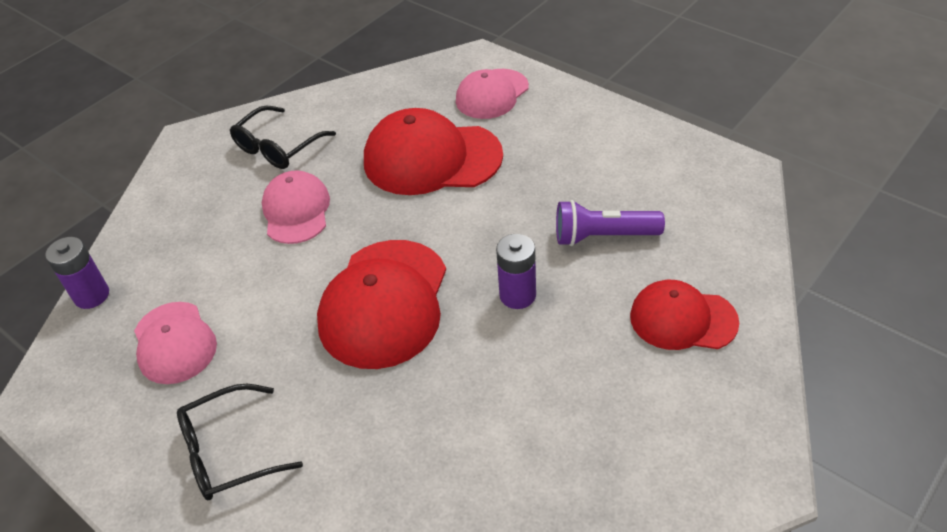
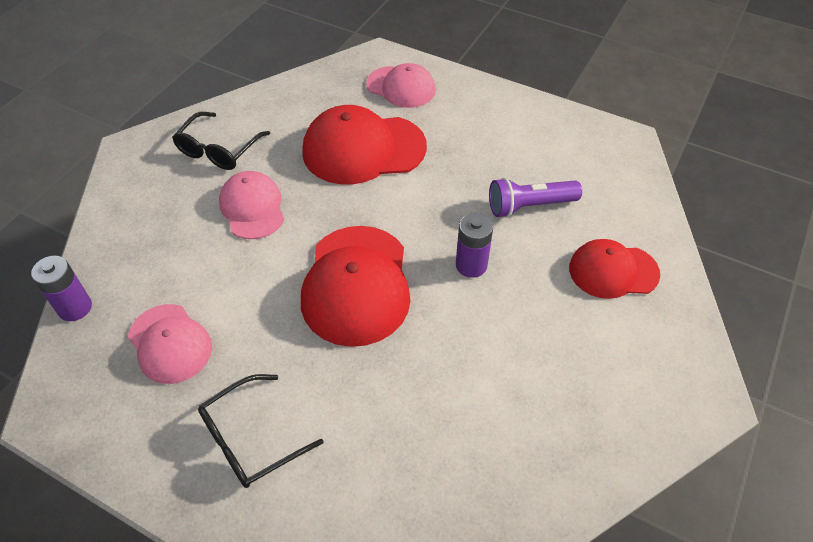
camera: 15 degrees left, 5 degrees up
(492, 94) = (401, 87): pink cap -> pink cap turned 90 degrees counterclockwise

